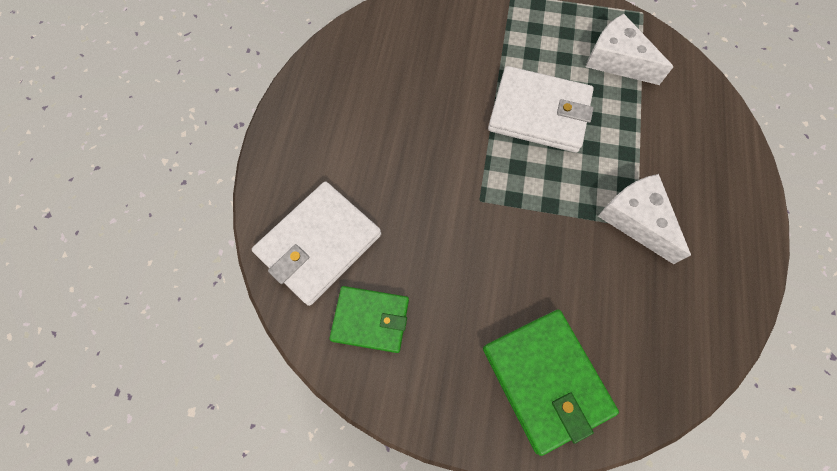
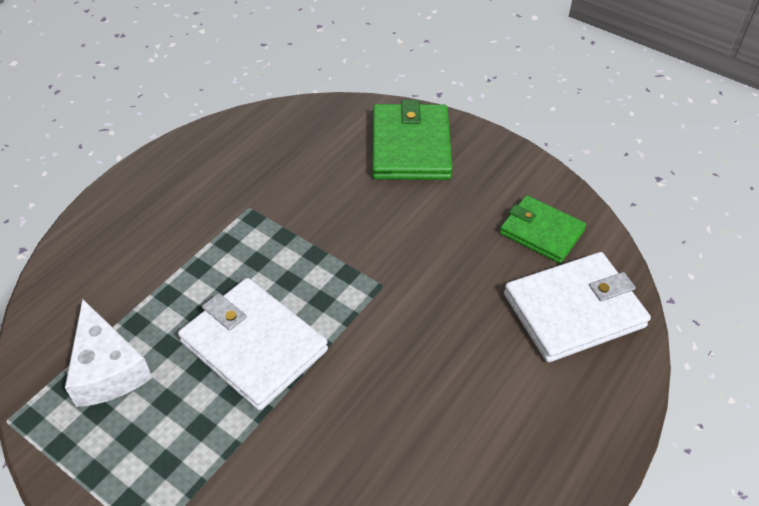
camera: 155 degrees left, 20 degrees down
(636, 220) = (245, 212): white cheese -> none

